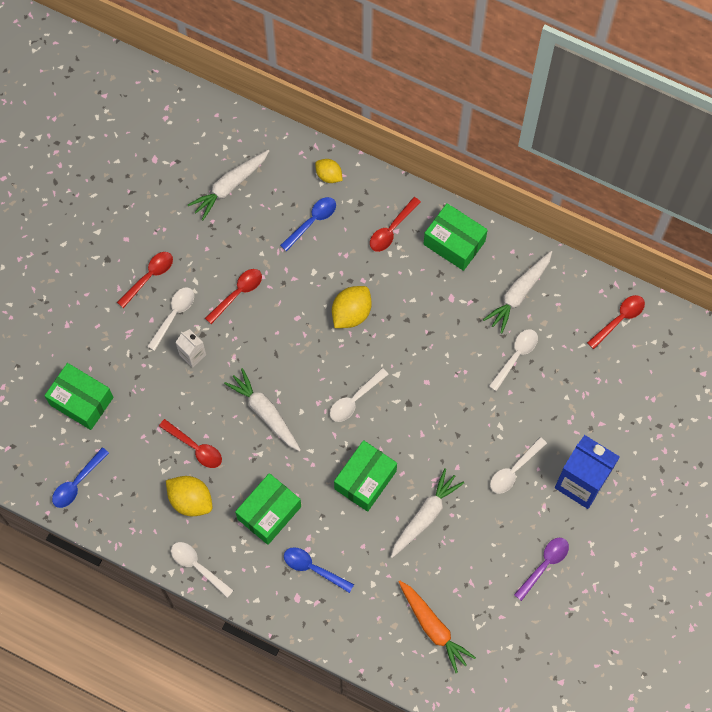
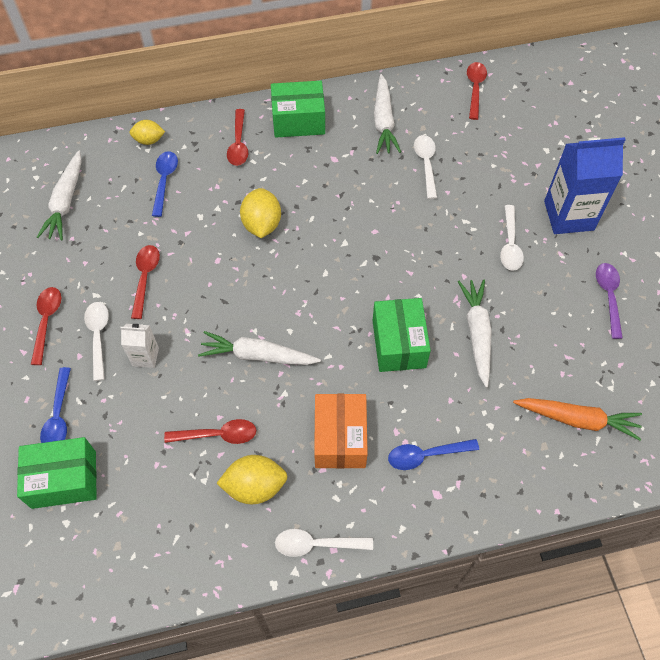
camera: 40 degrees left, 10 degrees down
(77, 483) = (122, 562): blue spoon -> blue spoon (58, 416)
(269, 512) = (340, 438): green box -> orange box
(355, 399) = (328, 287): white spoon -> none

